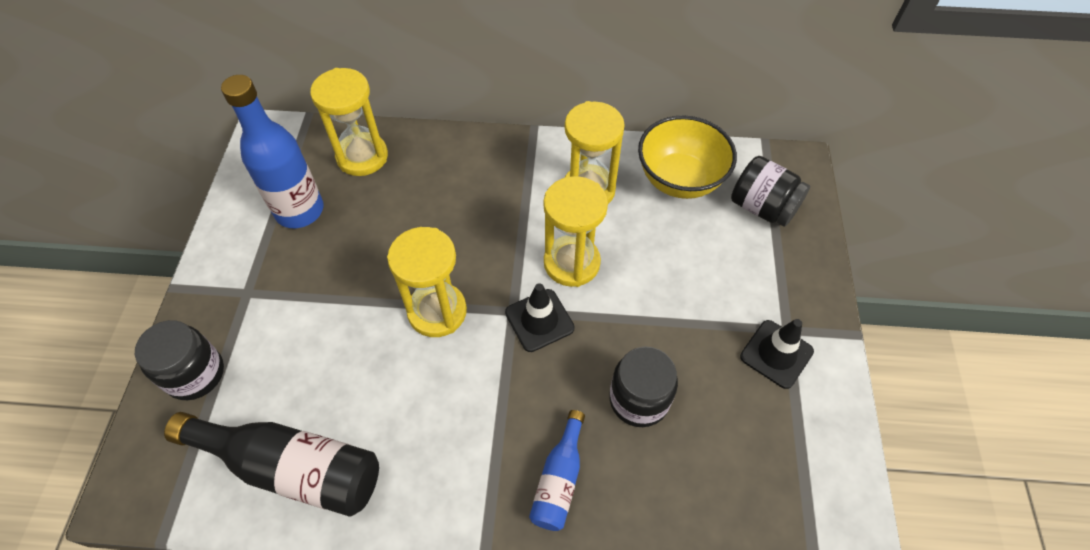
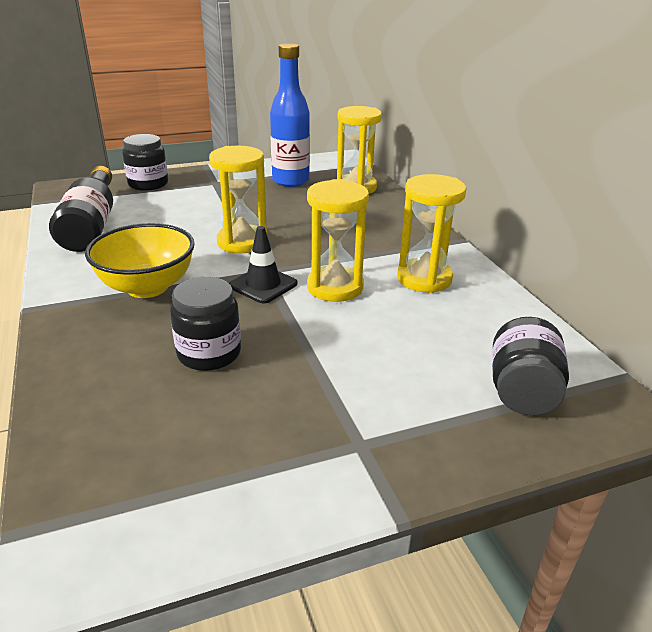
camera: 65 degrees right, 25 degrees down
(559, 479) = (110, 327): blue bottle -> none
(680, 179) = (495, 326): yellow bowl -> yellow bowl (147, 287)
(776, 354) = (319, 441): black traffic cone -> none

